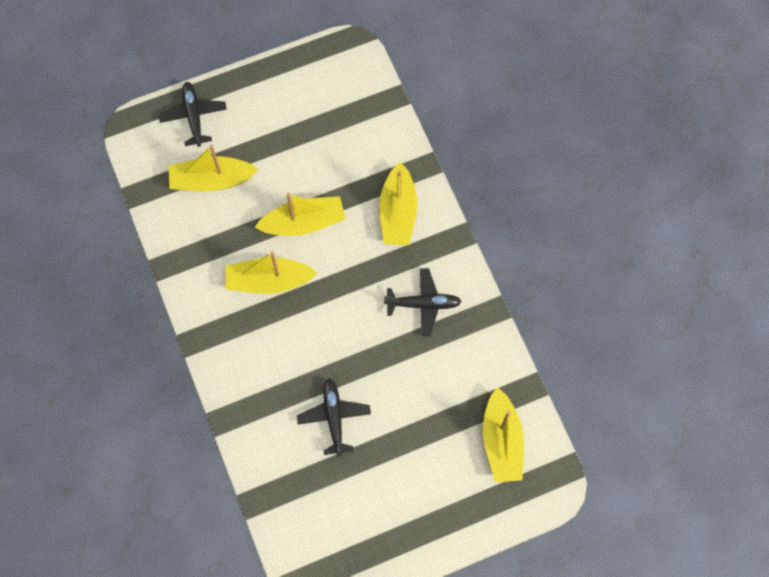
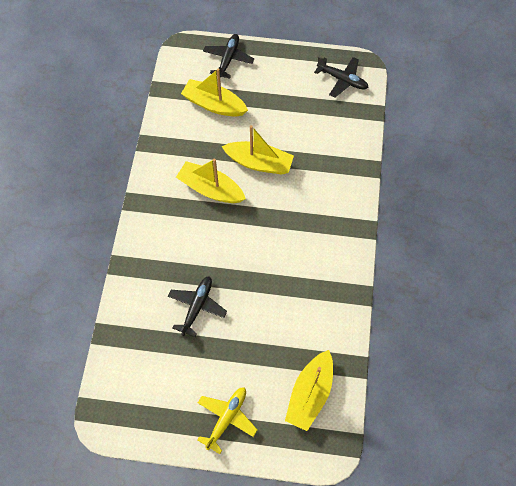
camera: 30 degrees right, 5 degrees down
(398, 213) = (330, 189): yellow boat -> none
(423, 304) = (310, 262): black plane -> black plane (342, 80)
(434, 513) = (227, 418): none -> yellow plane

